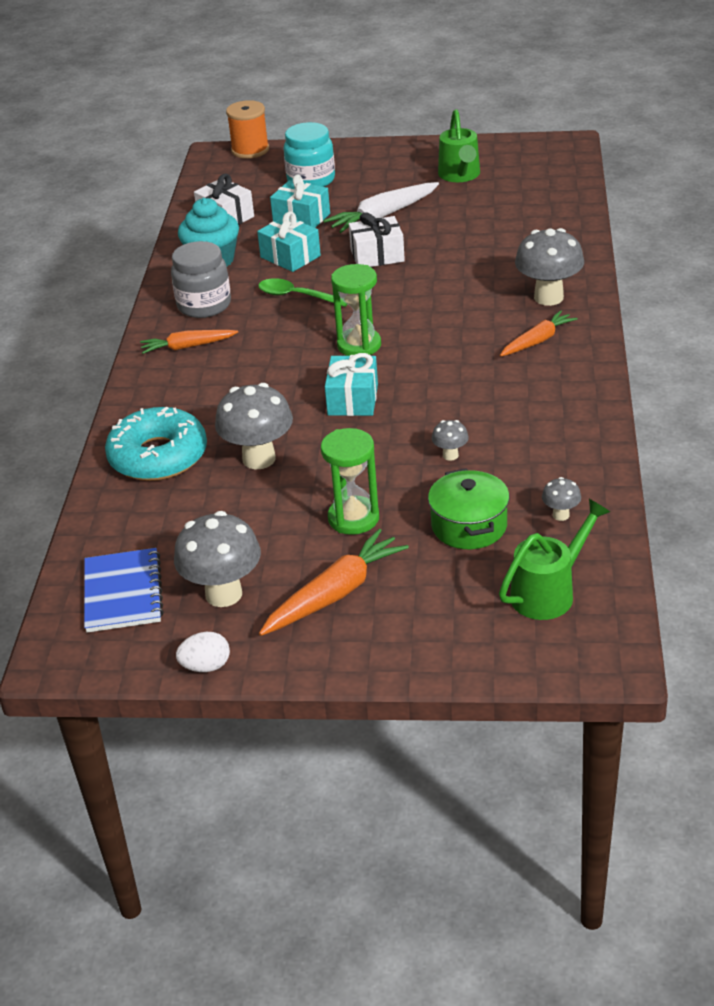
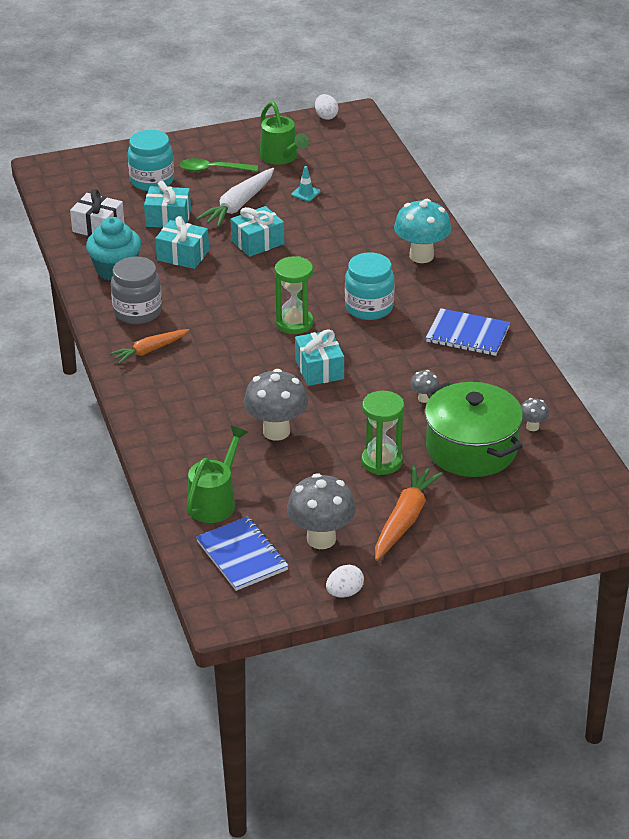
camera: 25 degrees left, 0 degrees up
(158, 456) = (192, 446): turquoise donut -> none
(250, 150) = (74, 159): orange spool -> none
(297, 296) = (213, 290): green spoon -> green spoon (213, 169)
(377, 255) = (257, 242): white gift -> turquoise gift
(453, 343) = (369, 307): none -> turquoise jar
(462, 214) = (305, 193): none -> turquoise traffic cone
(469, 526) = (471, 449): green pot -> green pot, size x1.54
(535, 142) = (326, 116): none -> white egg
(537, 341) = (434, 294): orange carrot -> none
(548, 297) = (421, 256): grey mushroom -> turquoise mushroom
(548, 392) = (467, 334): none -> blue notebook
(549, 592) = (557, 484): green watering can -> green watering can (215, 501)

